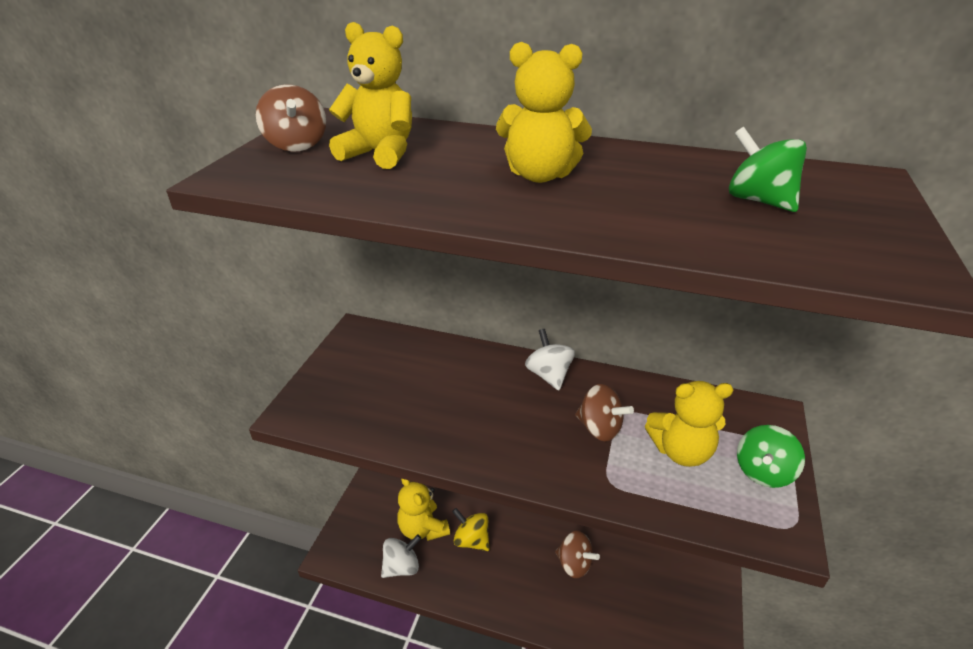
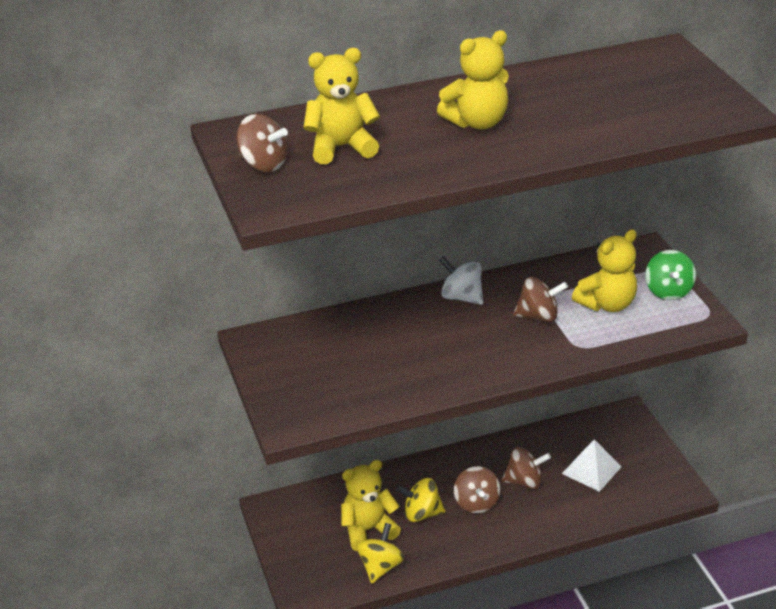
camera: 35 degrees left, 0 degrees up
(402, 567) = (380, 567): white spinning top -> yellow spinning top
(422, 528) = (368, 530): yellow teddy bear -> yellow teddy bear turned 135 degrees clockwise
(519, 558) = (476, 503): none -> brown spinning top
(641, 590) = (591, 470): none -> white pyramid
(758, 200) = (624, 92): green spinning top -> none

